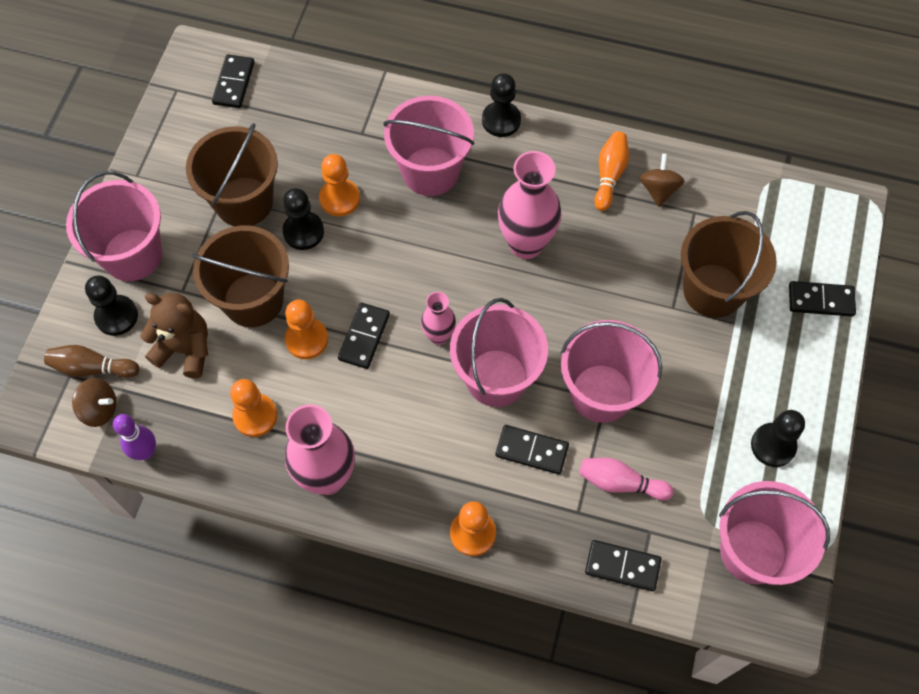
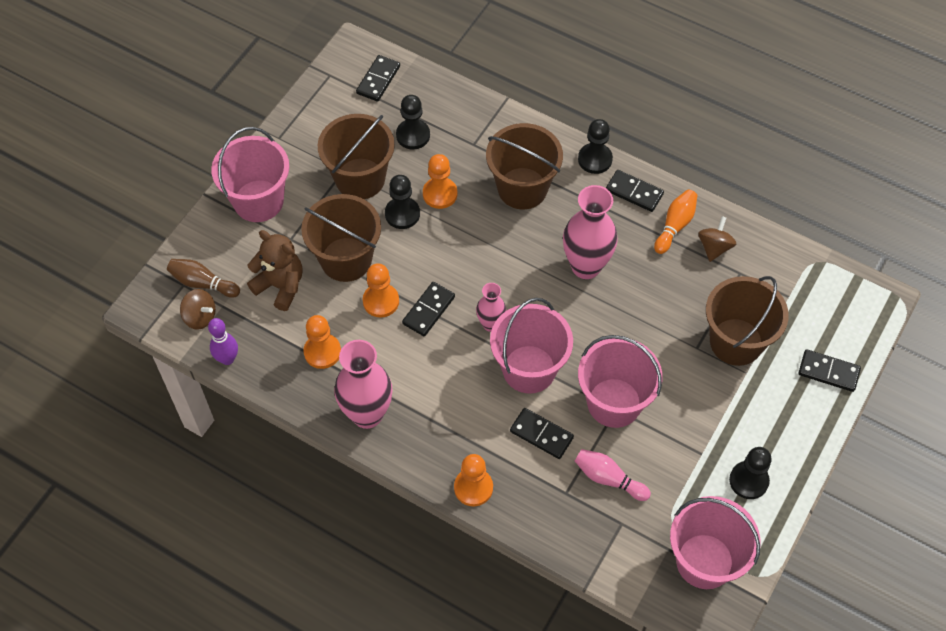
camera: 15 degrees right, 5 degrees down
(116, 316) = (232, 247): black pawn -> black pawn (413, 135)
(430, 171) = (522, 188): pink bucket -> brown bucket
(622, 566) = (590, 545): black domino -> black domino (634, 192)

